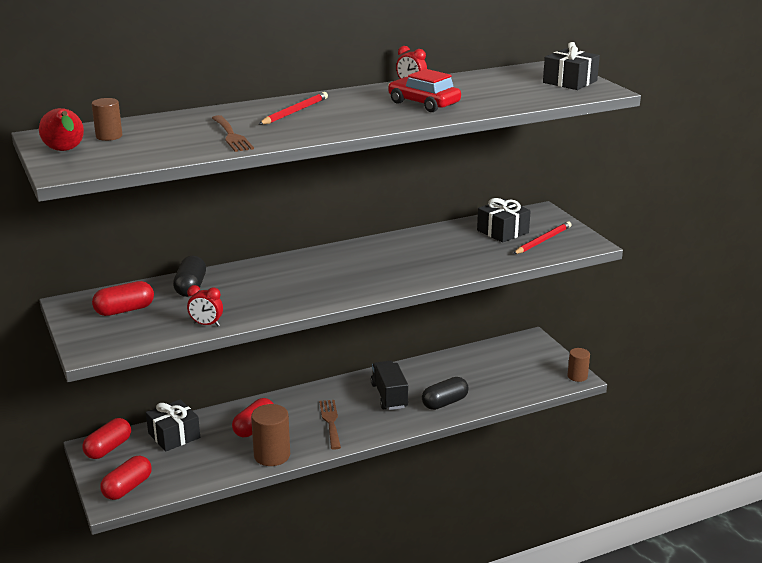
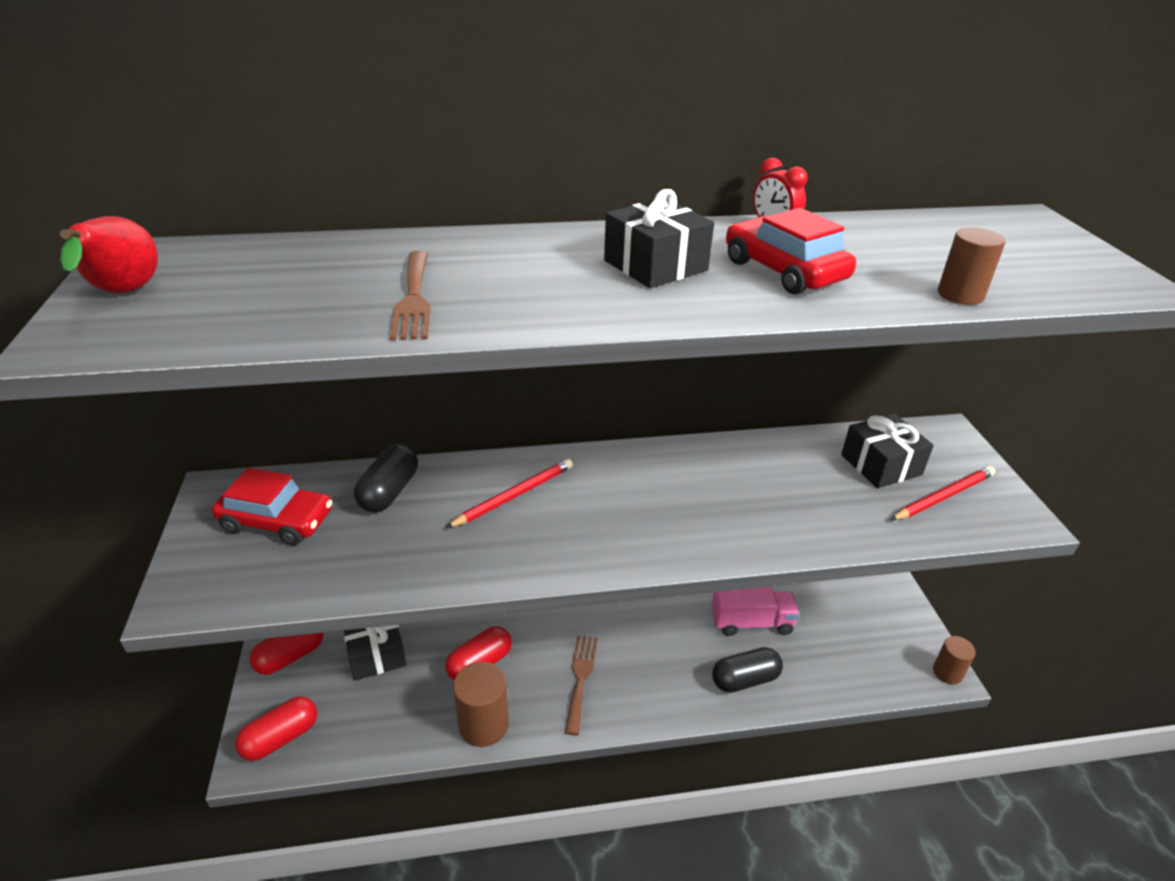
camera: 15 degrees right, 10 degrees up
(109, 136) = (222, 270): brown cylinder -> brown cylinder (960, 295)
(124, 310) = (277, 521): red capsule -> red car
(206, 324) = (371, 579): red clock -> none
(295, 112) = (553, 259): red pencil -> red pencil (514, 495)
(389, 396) = (672, 648): black truck -> none
(440, 374) = (751, 622): none -> pink truck
(570, 82) = (1064, 256): black gift -> black gift (655, 265)

